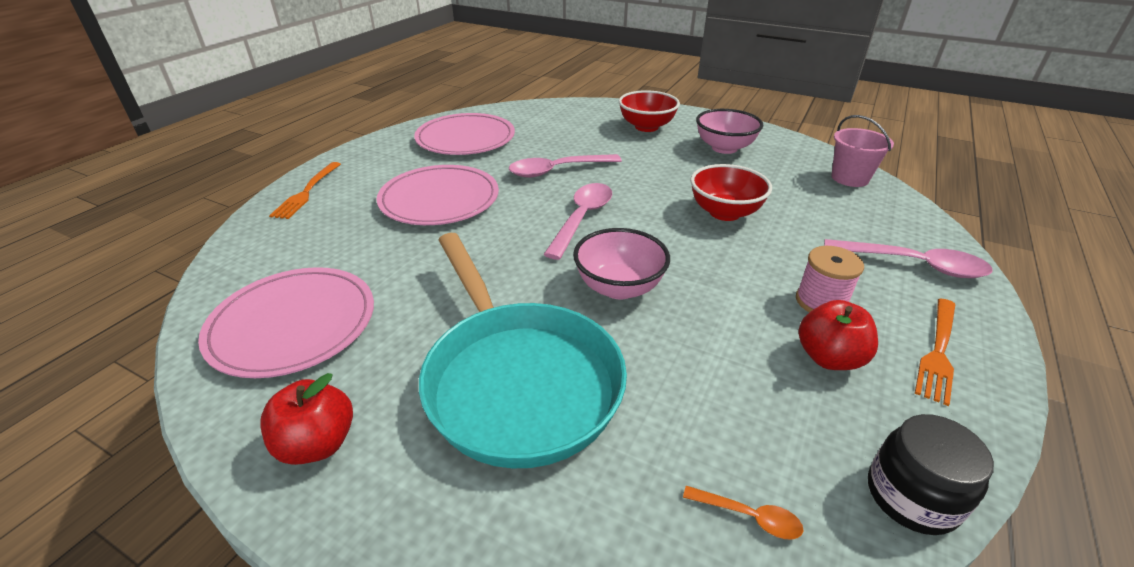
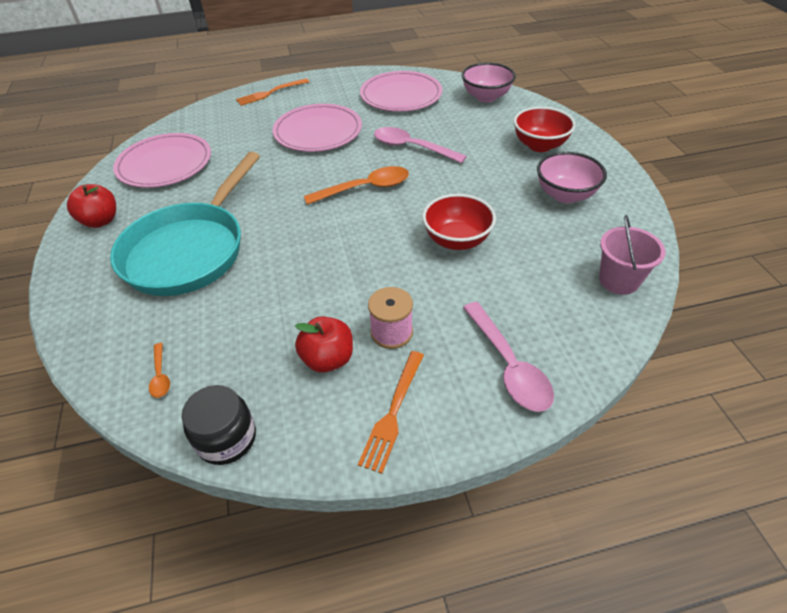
camera: 50 degrees right, 10 degrees up
(582, 218) = (365, 188): pink spoon -> orange spoon
(619, 287) = (306, 241): pink bowl -> pink bowl (486, 97)
(938, 352) = (393, 413): orange fork -> orange fork turned 60 degrees counterclockwise

